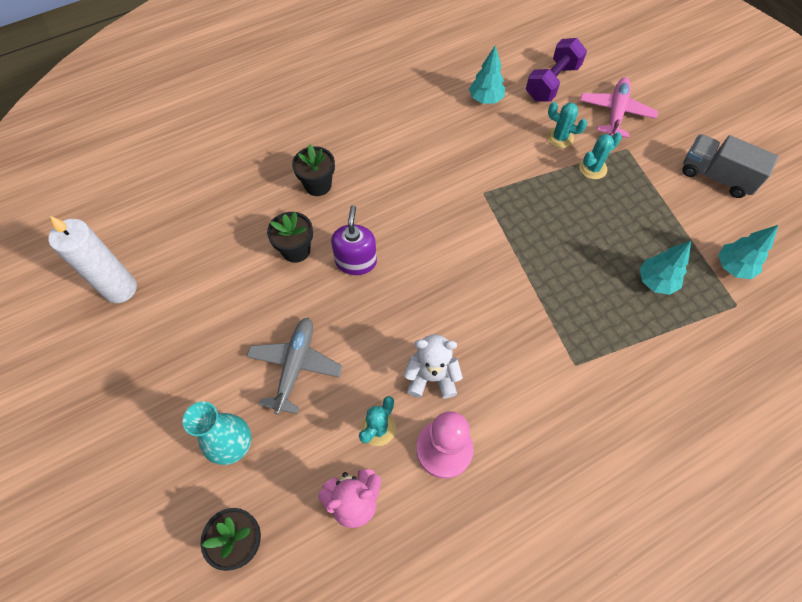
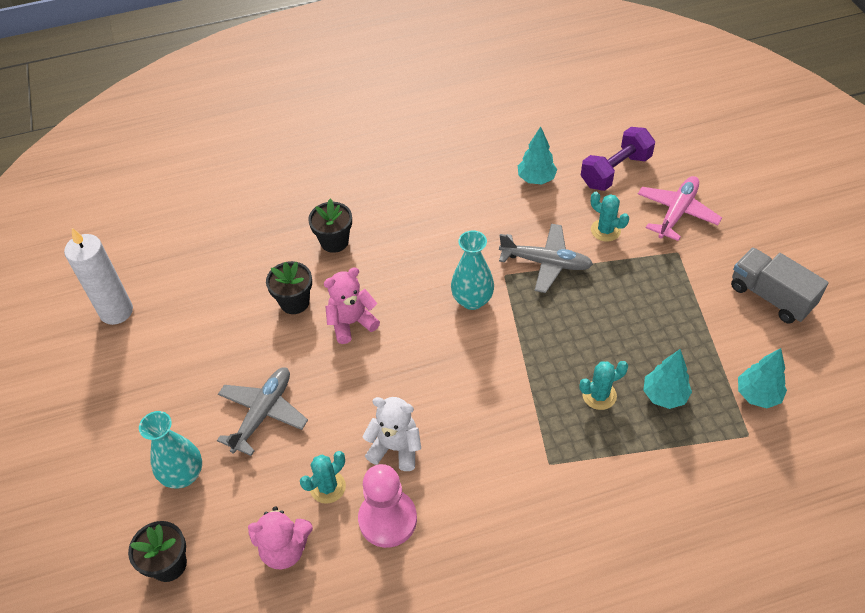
camera: 15 degrees right, 10 degrees down
(356, 261) = (351, 323): purple soap dispenser -> pink teddy bear
(461, 221) = (472, 300): none -> turquoise vase
(517, 175) = (546, 263): none -> grey plane
(593, 168) = (632, 267): turquoise cactus -> turquoise cactus (599, 395)

